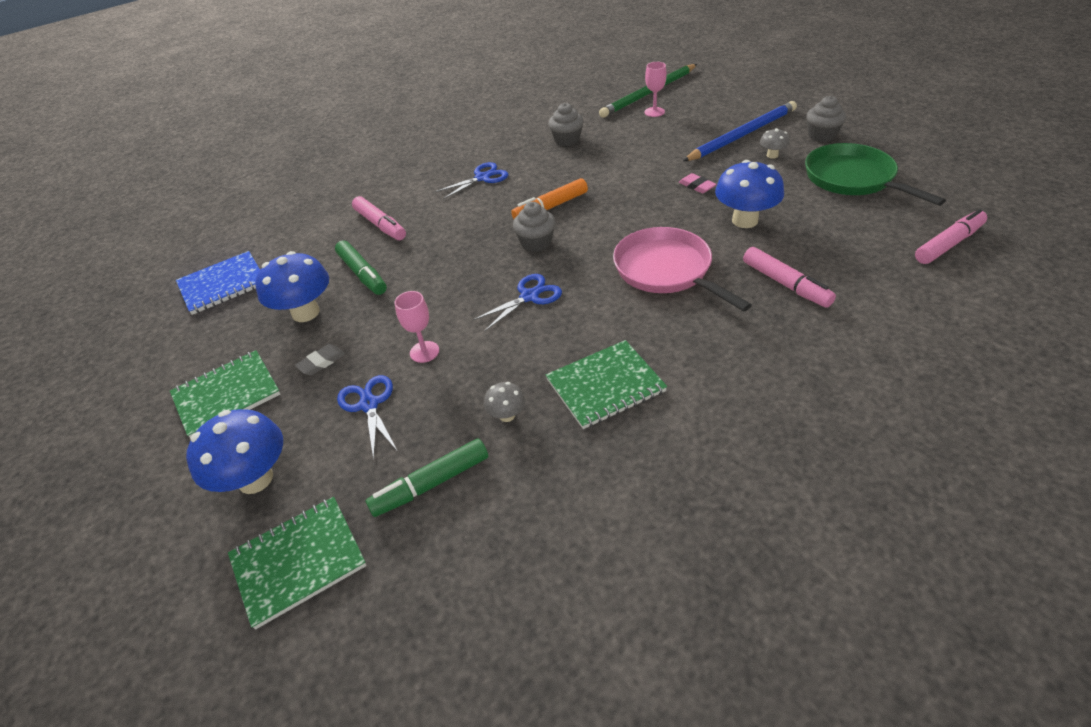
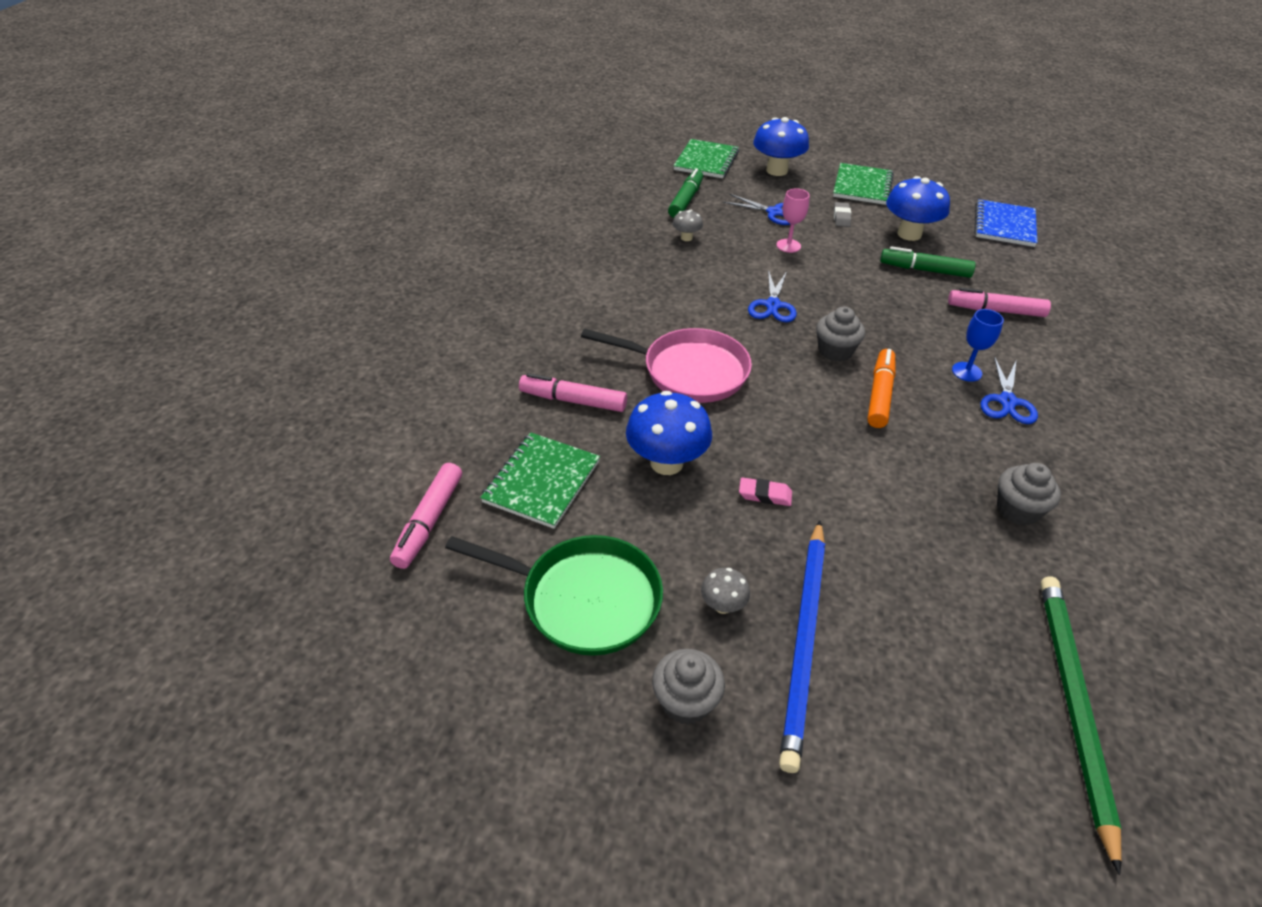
camera: 135 degrees right, 0 degrees up
(474, 199) = (966, 372): none -> blue goblet
(605, 386) = (644, 273): green notebook -> green notebook (542, 482)
(654, 112) = (994, 644): pink goblet -> none

